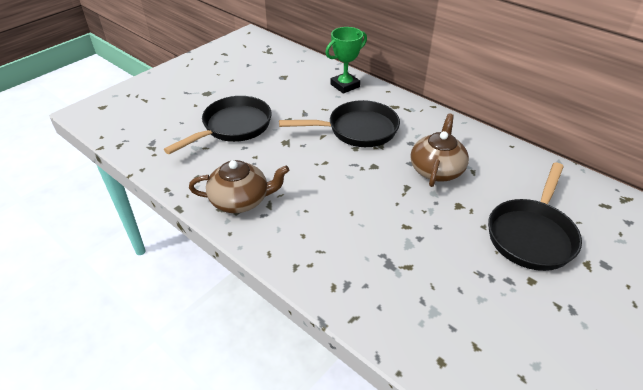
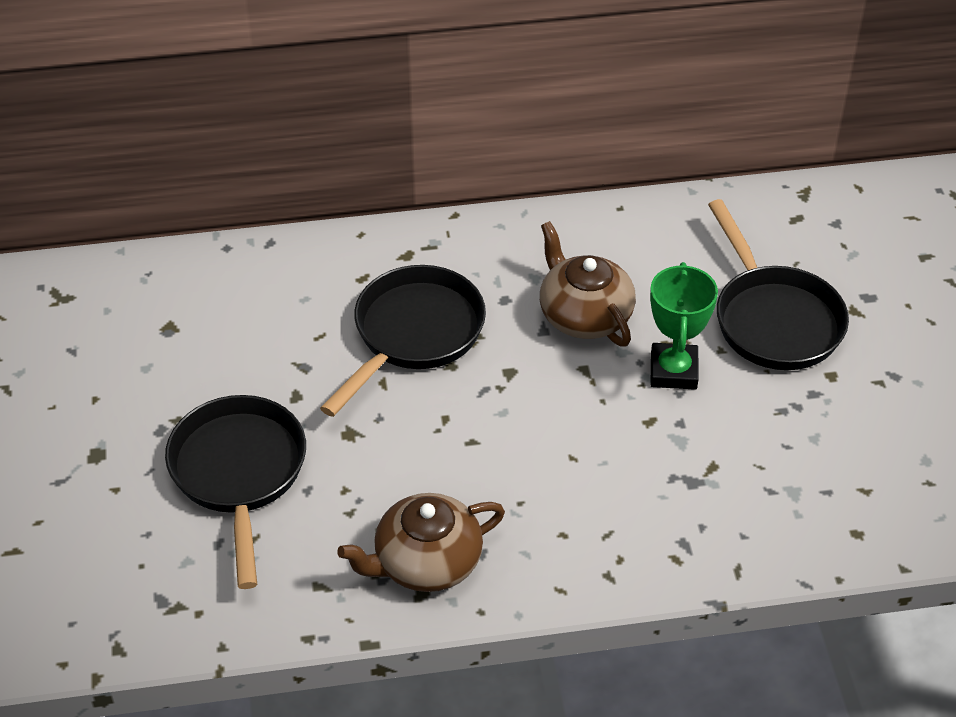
camera: 50 degrees left, 5 degrees up
(240, 200) = (426, 562): brown teapot -> brown teapot turned 150 degrees counterclockwise
(345, 85) = (287, 272): green trophy -> green trophy (673, 371)

